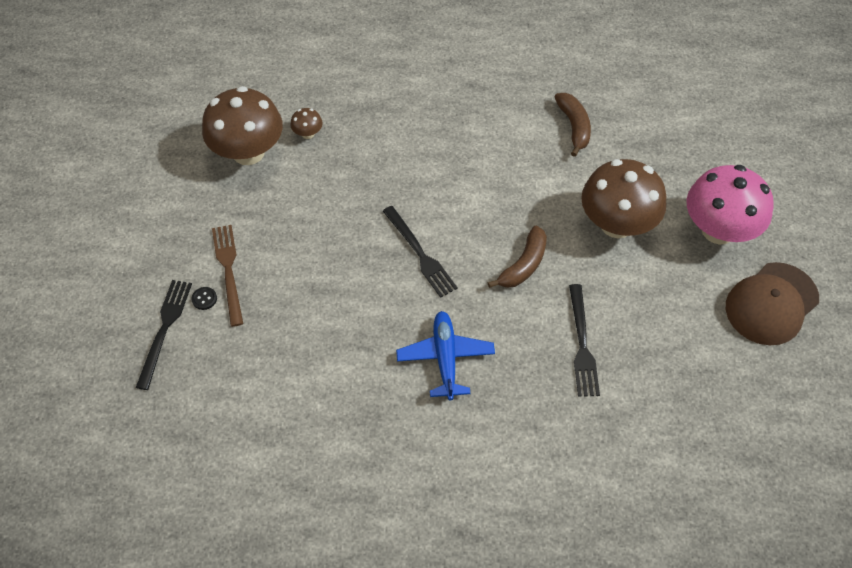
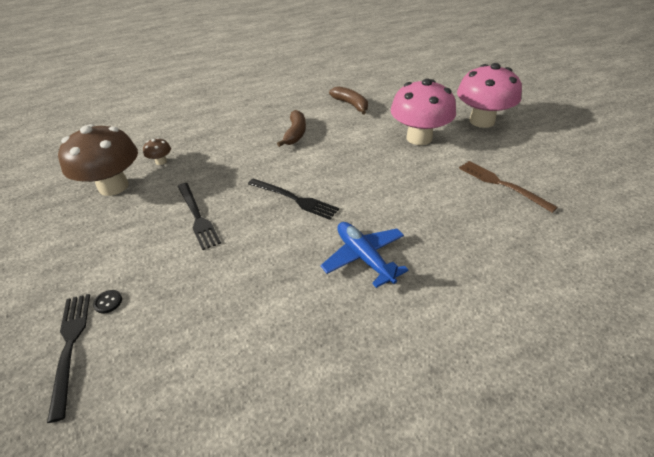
camera: 25 degrees left, 15 degrees down
(228, 270) = (126, 270): brown fork -> brown fork (502, 184)
(523, 265) = (377, 178): brown banana -> brown banana (295, 133)
(582, 344) = (458, 207): black fork -> black fork (197, 216)
(616, 224) = (419, 138): brown mushroom -> pink mushroom
(771, 304) = (550, 143): brown cap -> none

